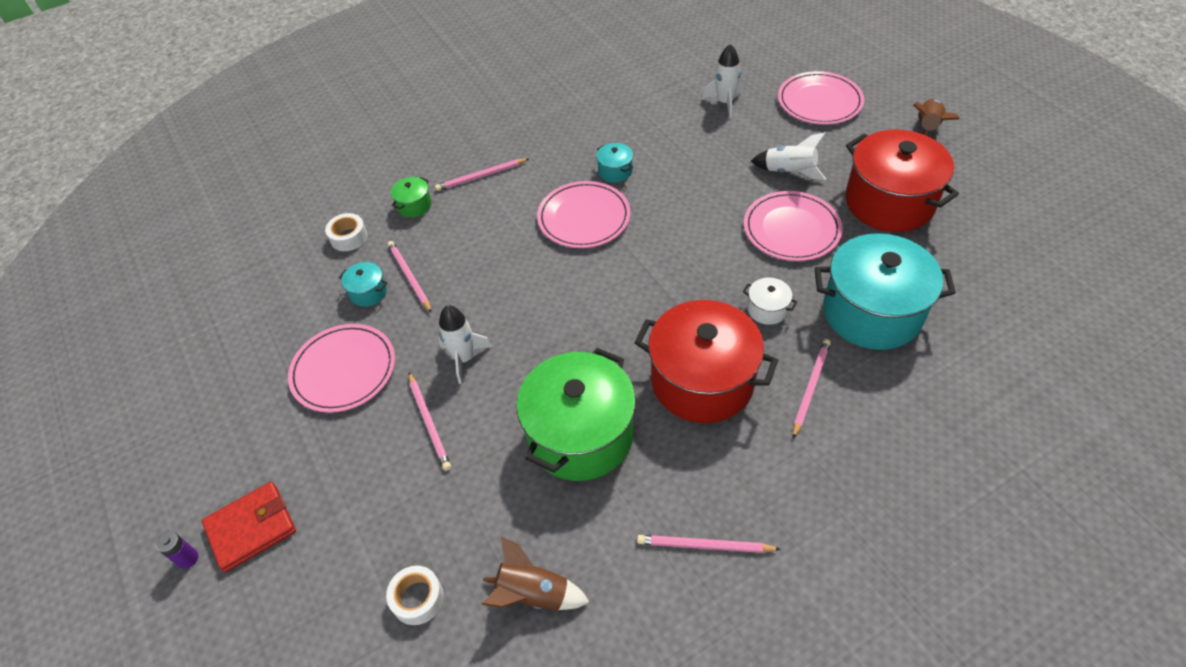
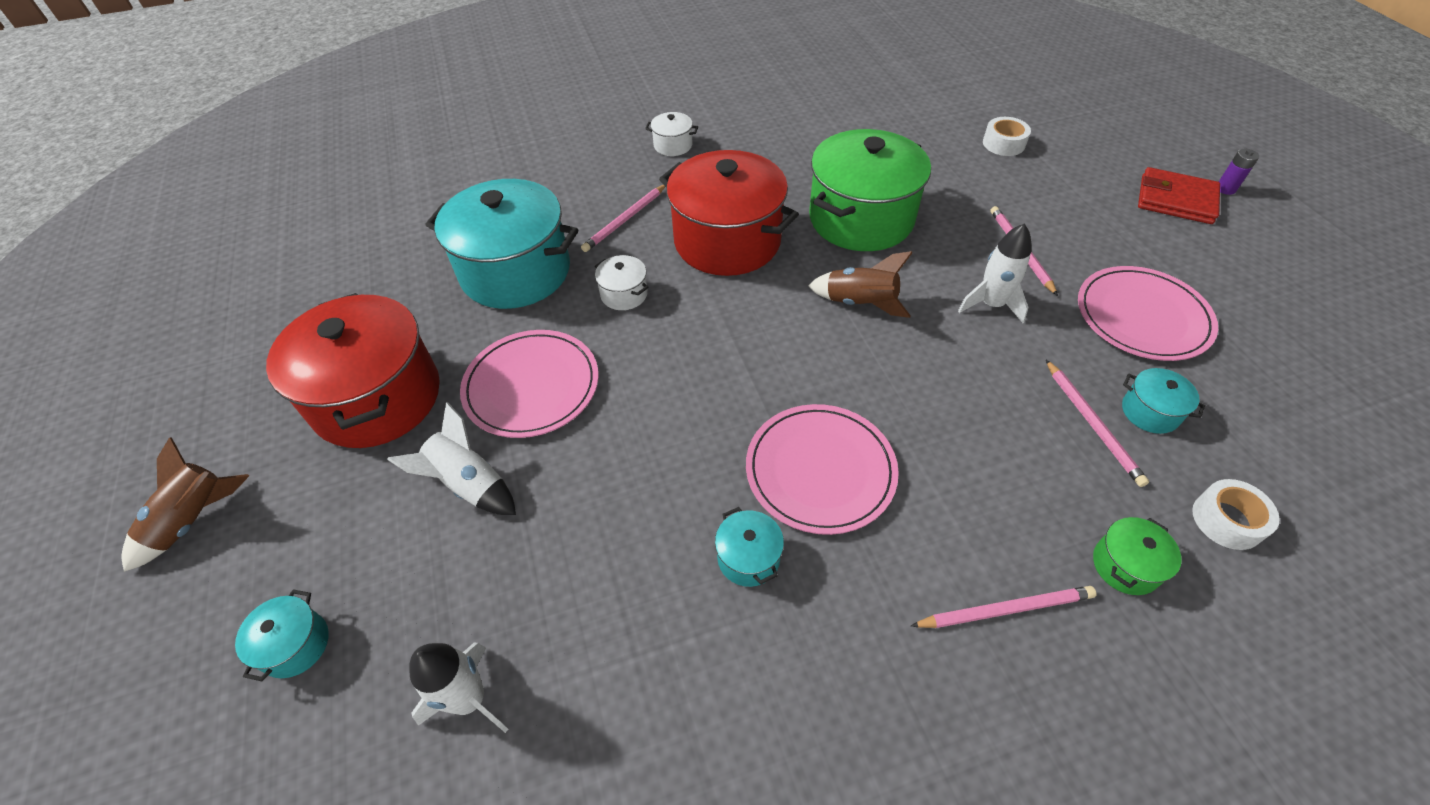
camera: 170 degrees left, 0 degrees up
(251, 528) = (1175, 200): red wallet -> red wallet turned 45 degrees clockwise
(533, 594) = (910, 135): brown rocket -> brown rocket (860, 303)
(704, 546) = (770, 141): pink pencil -> none
(819, 101) = (295, 645): pink plate -> turquoise pot
(819, 513) = (673, 145): none -> white pot

